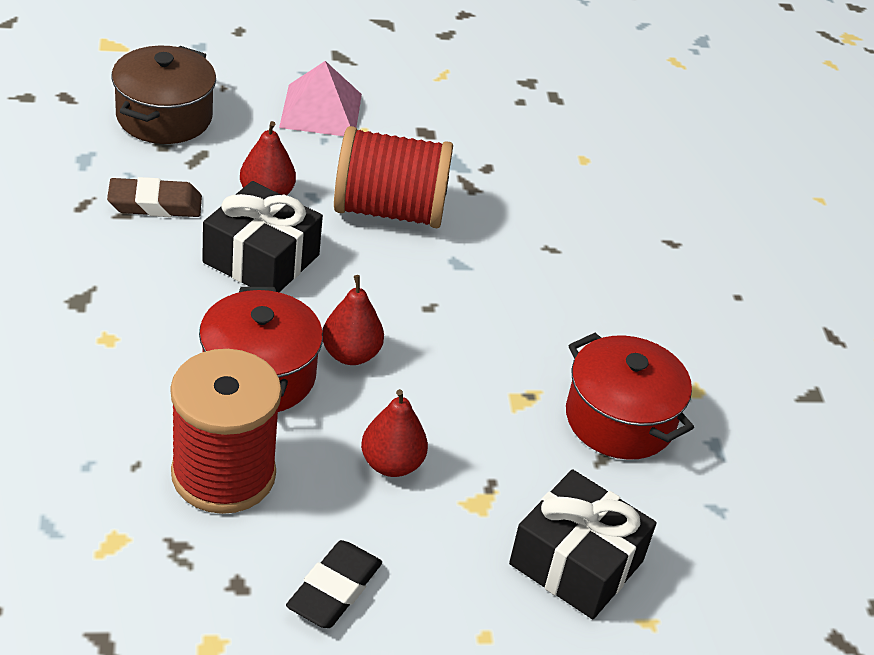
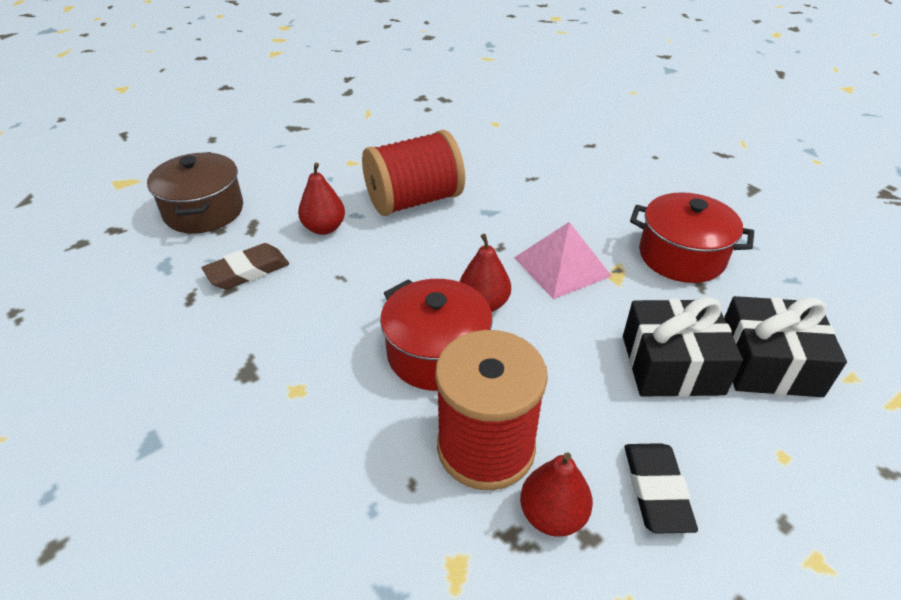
camera: 25 degrees left, 0 degrees up
(261, 259) = (360, 271): black gift -> black gift (672, 364)
(321, 110) = (311, 162): pink pyramid -> pink pyramid (561, 266)
(391, 464) = (589, 365): red pear -> red pear (552, 515)

